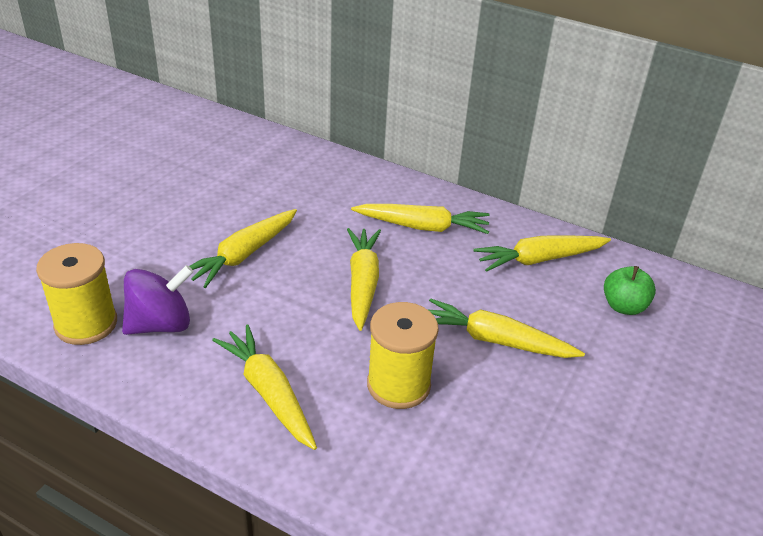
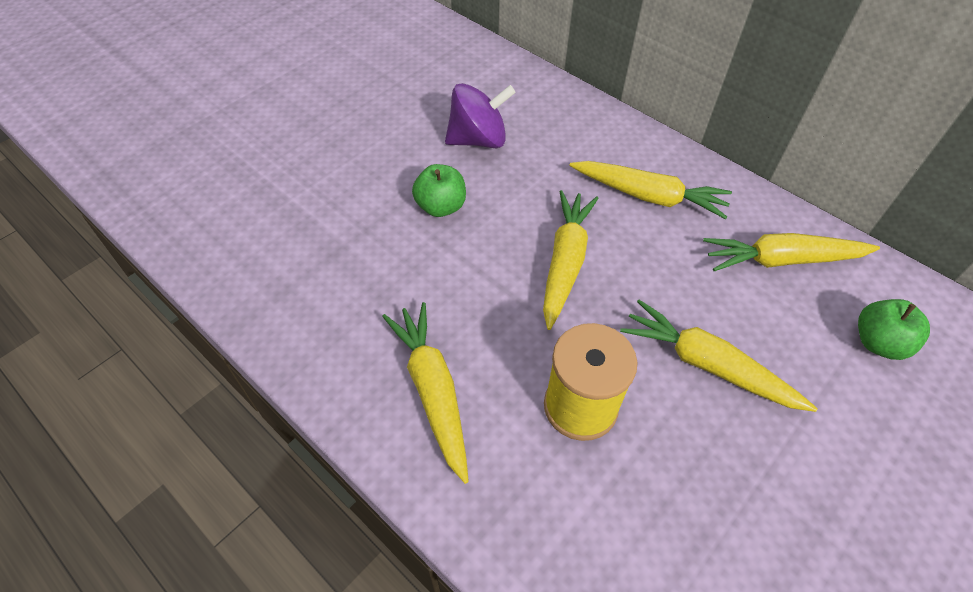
camera: 15 degrees right, 15 degrees up
(86, 324) = (261, 270): yellow spool -> none
(160, 324) = (336, 282): purple spinning top -> purple spinning top (478, 140)
(243, 255) = (441, 206): yellow carrot -> green apple

